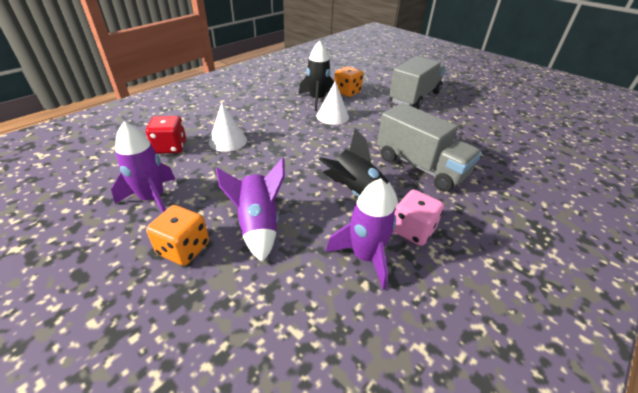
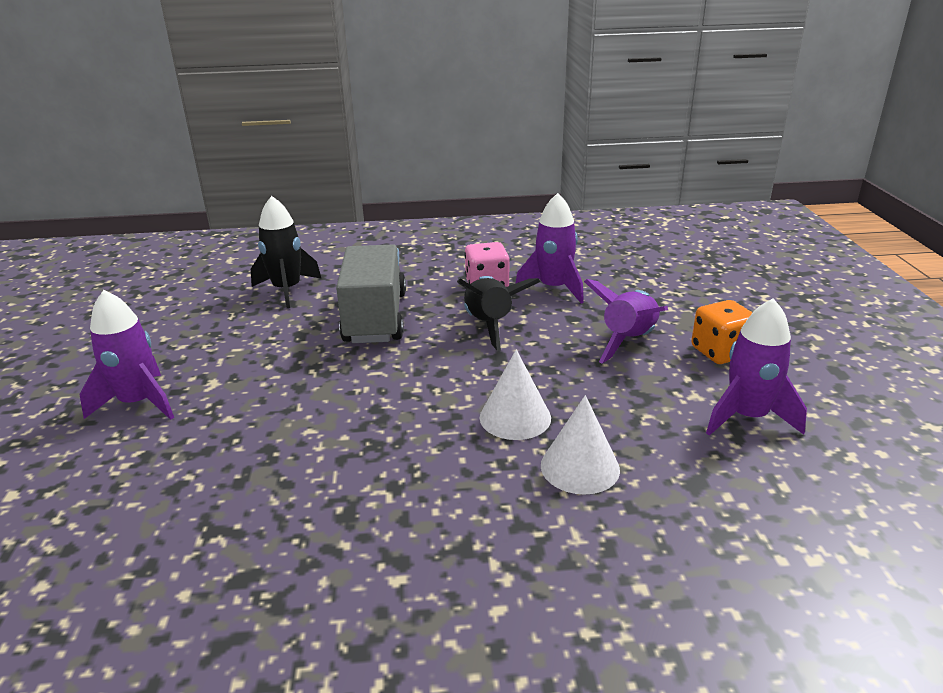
camera: 135 degrees left, 10 degrees down
(170, 147) = (694, 501): red dice -> none
(317, 100) = (297, 489): black rocket -> black rocket (287, 290)
(332, 116) = (341, 433): white cone -> white cone (515, 417)
(347, 92) = (205, 480): orange dice -> none
(414, 97) = (138, 403): grey truck -> purple rocket

